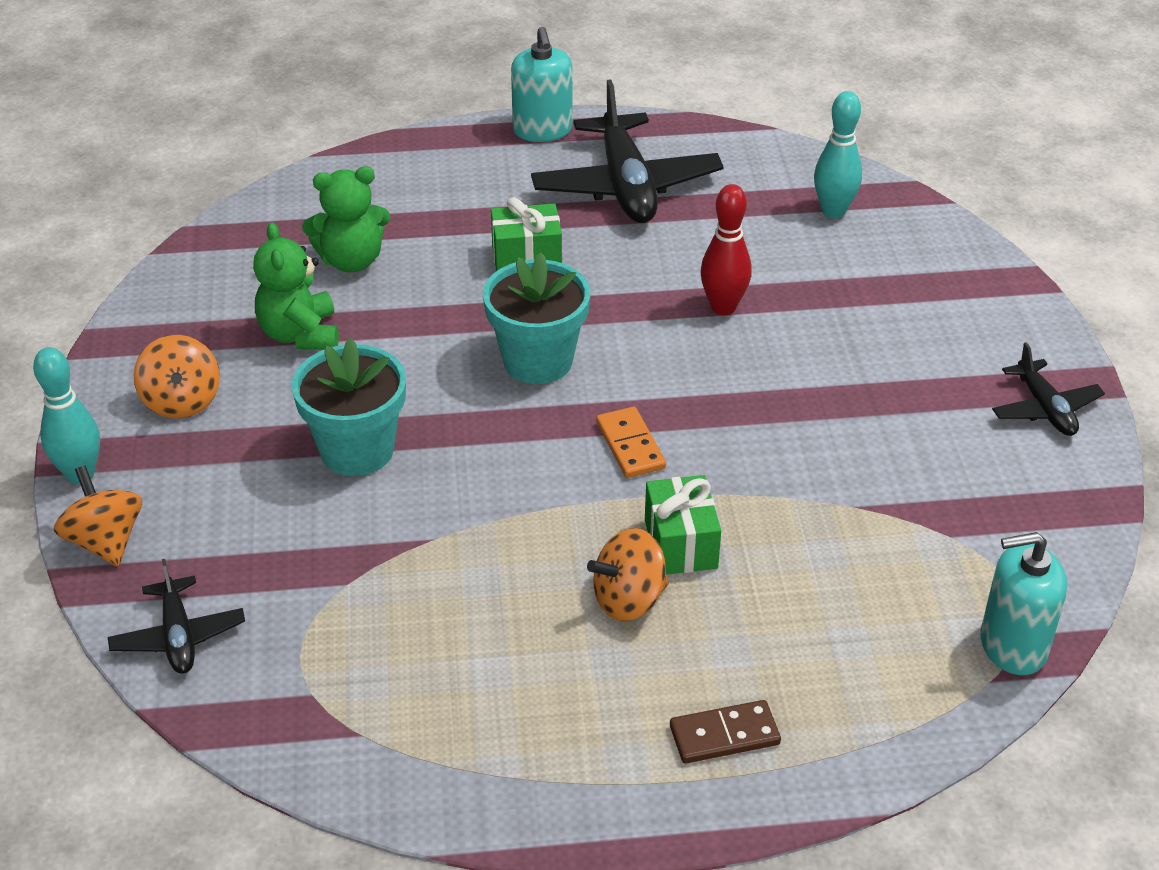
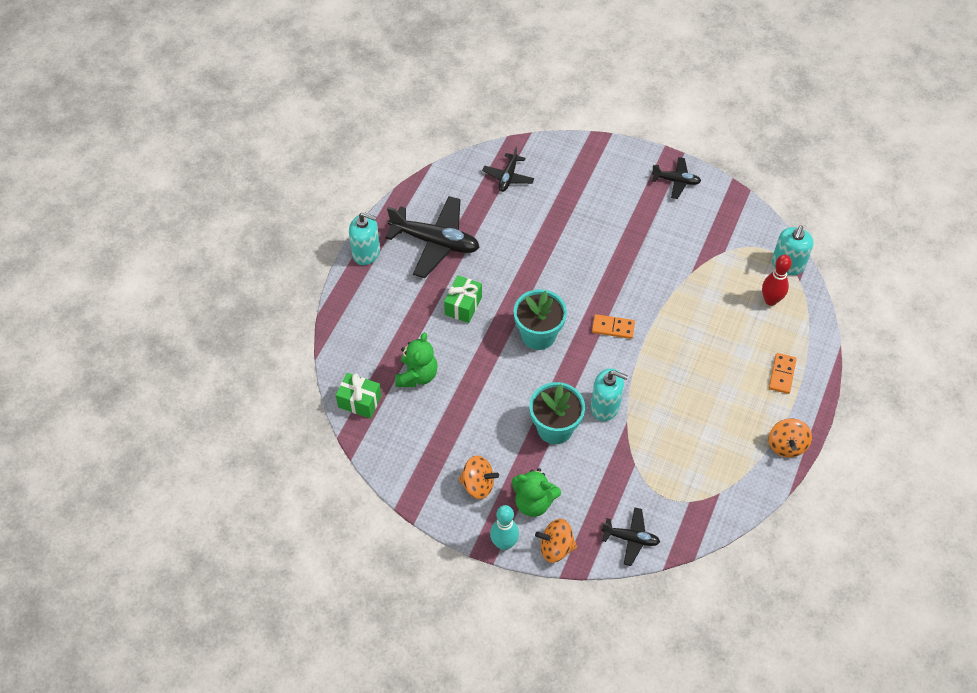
camera: 60 degrees left, 15 degrees up
(300, 334) = (460, 418): green teddy bear -> green teddy bear (533, 502)
(449, 497) = (605, 406): none -> turquoise soap dispenser
(629, 599) = (699, 371): orange spinning top -> orange spinning top (786, 445)
(680, 544) = (679, 339): green gift -> green gift (359, 401)
(723, 307) = (546, 251): red bowling pin -> red bowling pin (770, 300)
(724, 735) = (782, 374): brown domino -> orange domino
(833, 211) = (508, 177): turquoise bowling pin -> black plane

